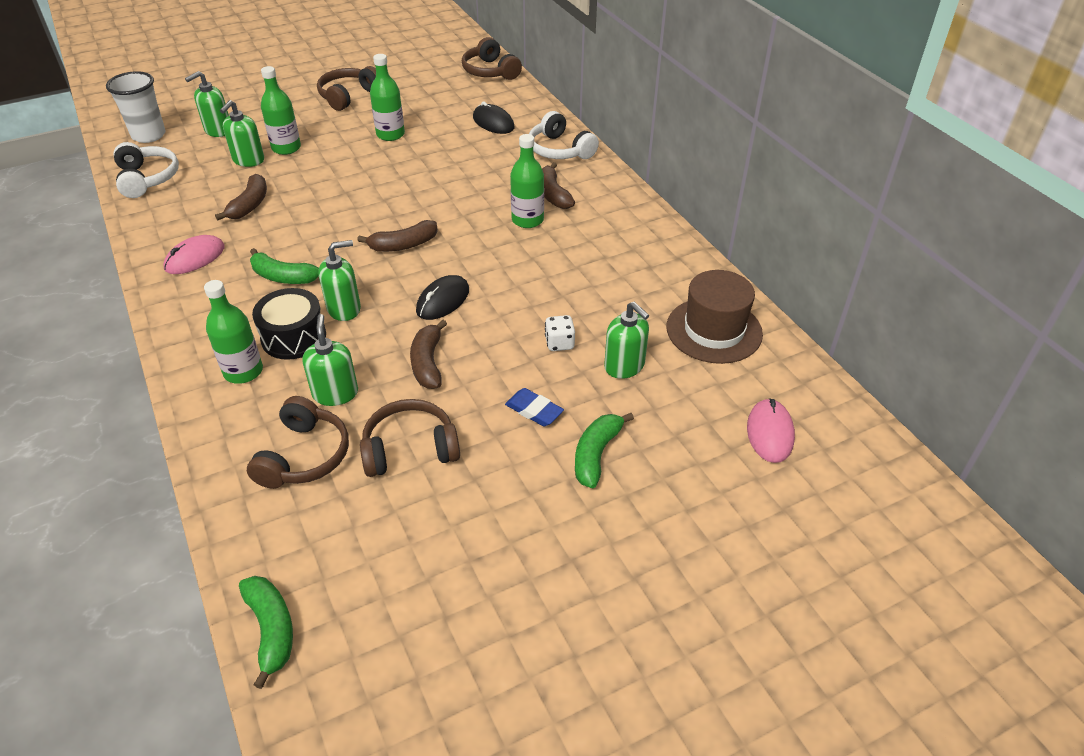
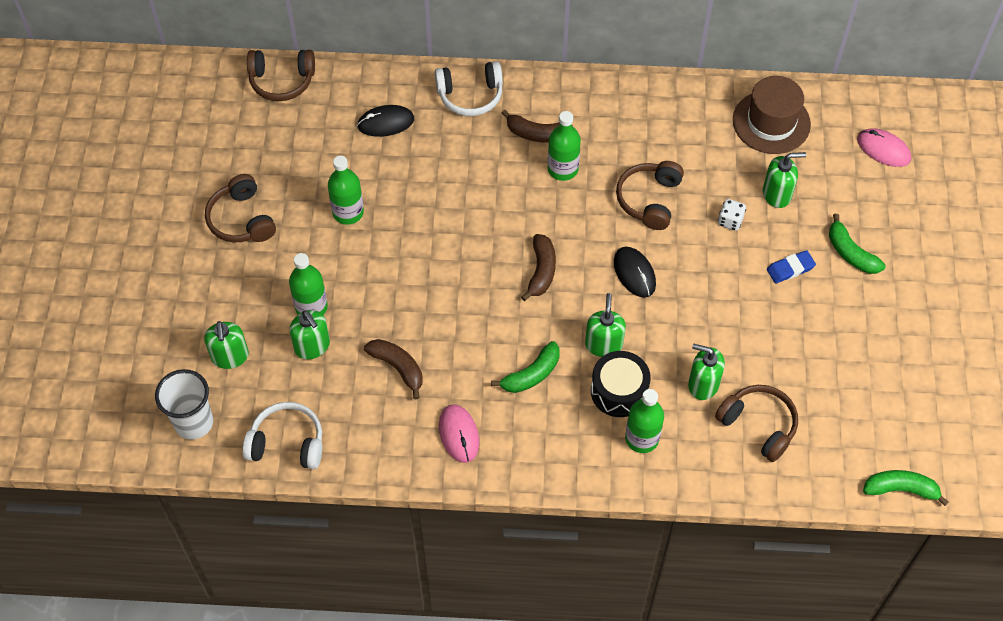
camera: 60 degrees left, 15 degrees up
(410, 449) = (786, 358): brown headphones -> brown headphones (649, 200)
(428, 363) = (703, 312): brown banana -> none

